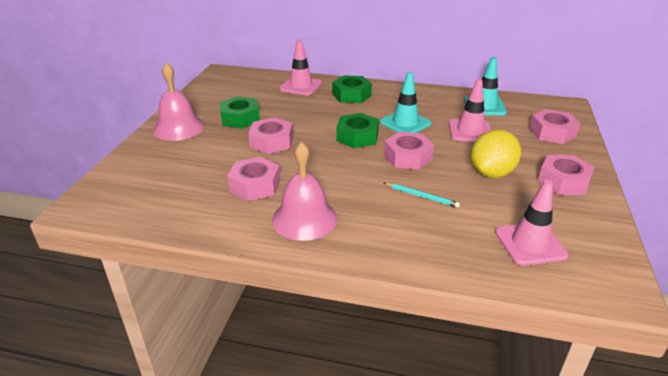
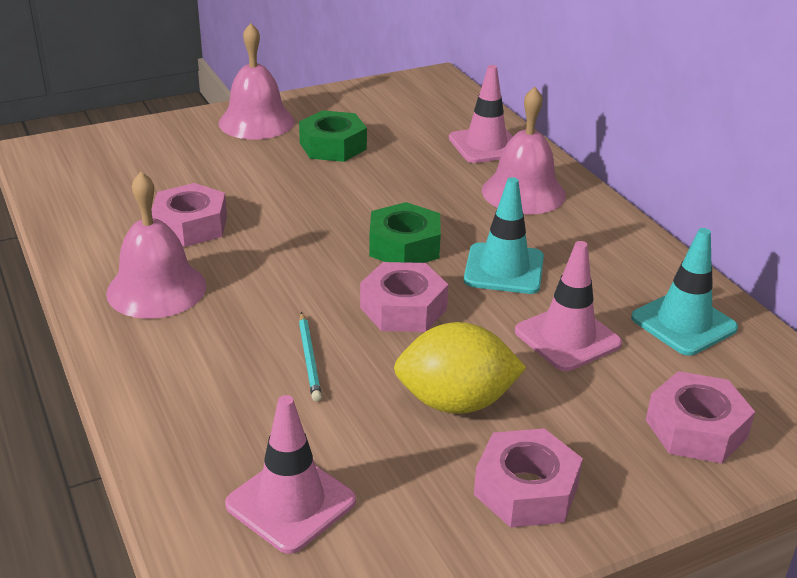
camera: 50 degrees right, 0 degrees up
(271, 142) = (304, 192): pink nut -> none
(351, 95) = (523, 192): green nut -> pink bell

